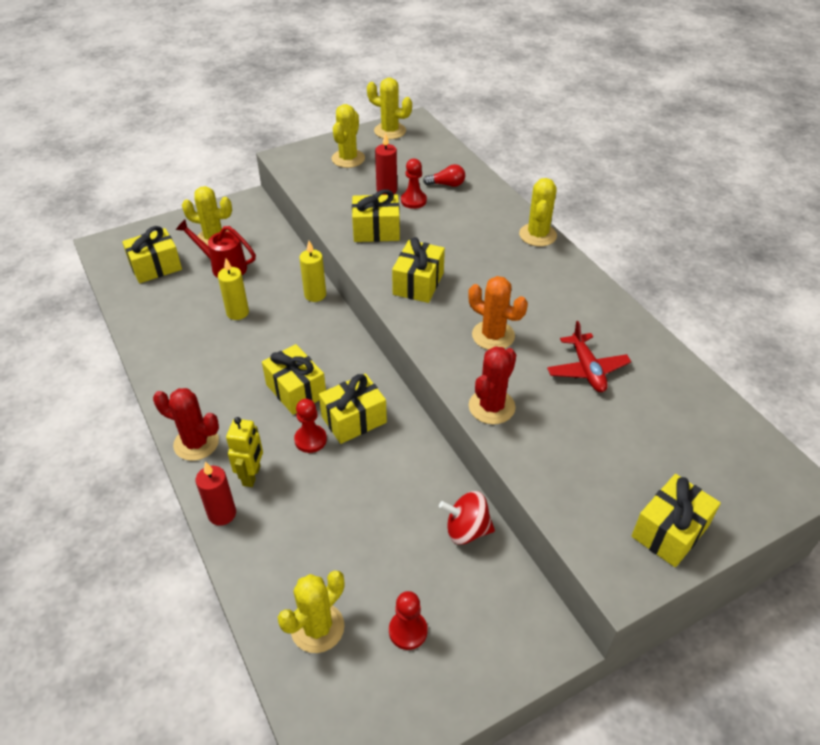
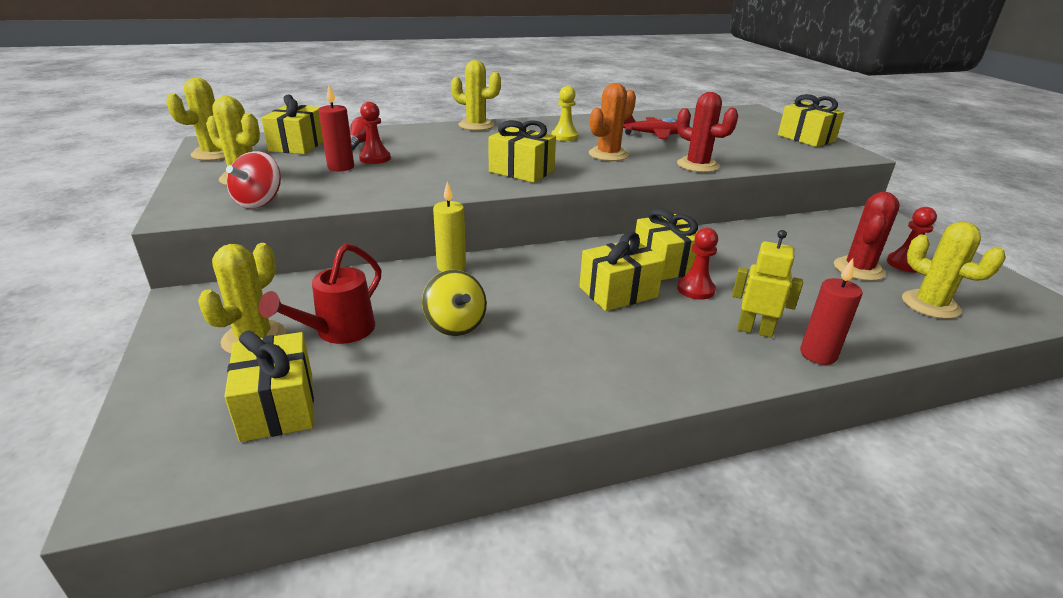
camera: 80 degrees left, 15 degrees down
(196, 443) = (707, 371): red cactus -> red cactus (858, 269)
(237, 312) = (455, 325): yellow candle -> yellow spinning top
(376, 230) = (415, 179): yellow gift -> yellow gift (298, 145)
(466, 530) = (790, 229): red spinning top -> red spinning top (259, 202)
(537, 299) = (564, 136): none -> yellow pawn

